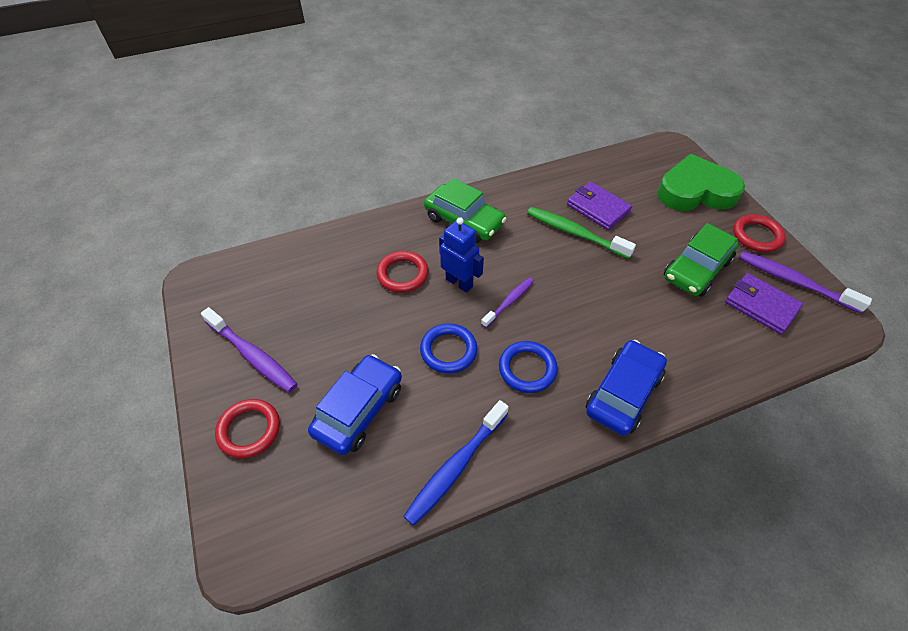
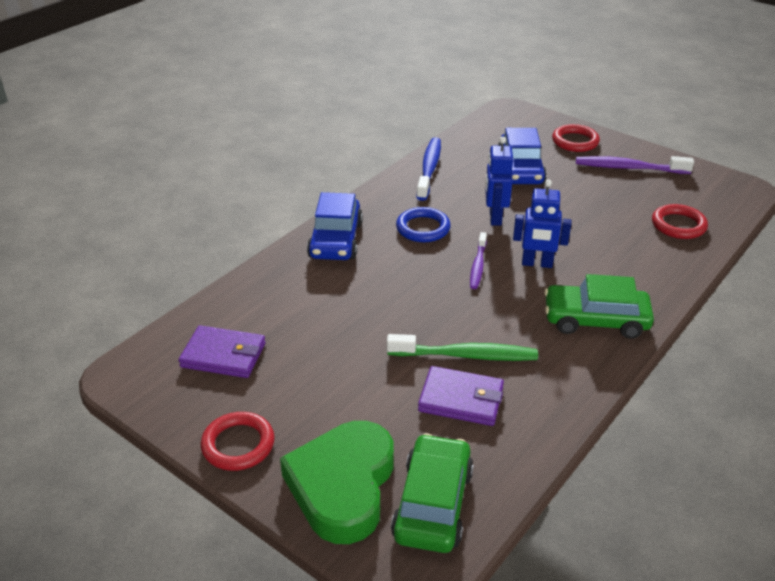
camera: 150 degrees right, 15 degrees down
(402, 274) = (593, 251): red ring -> red ring (678, 225)
(448, 350) = (494, 217): blue ring -> blue robot
(695, 191) = (342, 486): green heart -> green heart turned 135 degrees clockwise
(696, 269) = (305, 368): green car -> green car (433, 504)
(794, 281) = (185, 398): purple toothbrush -> none

